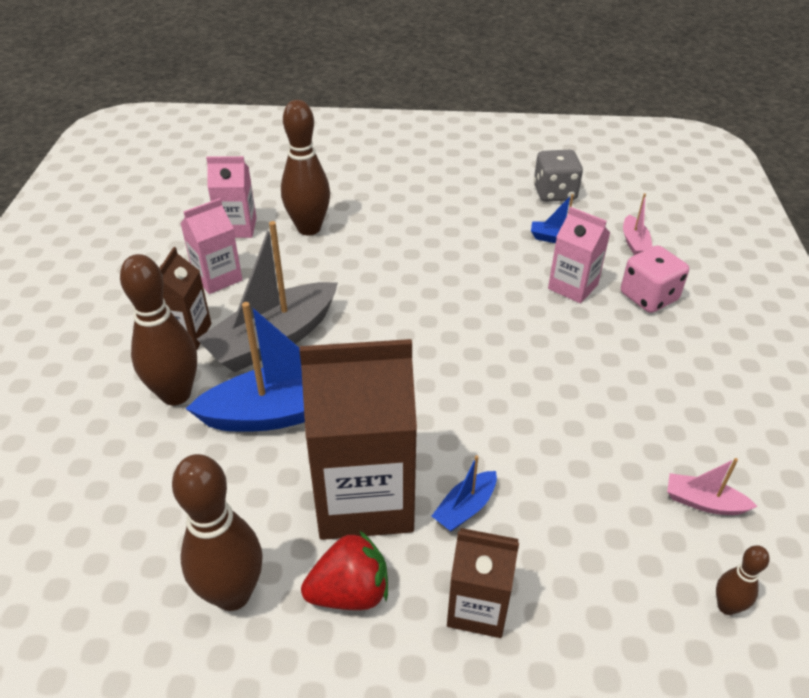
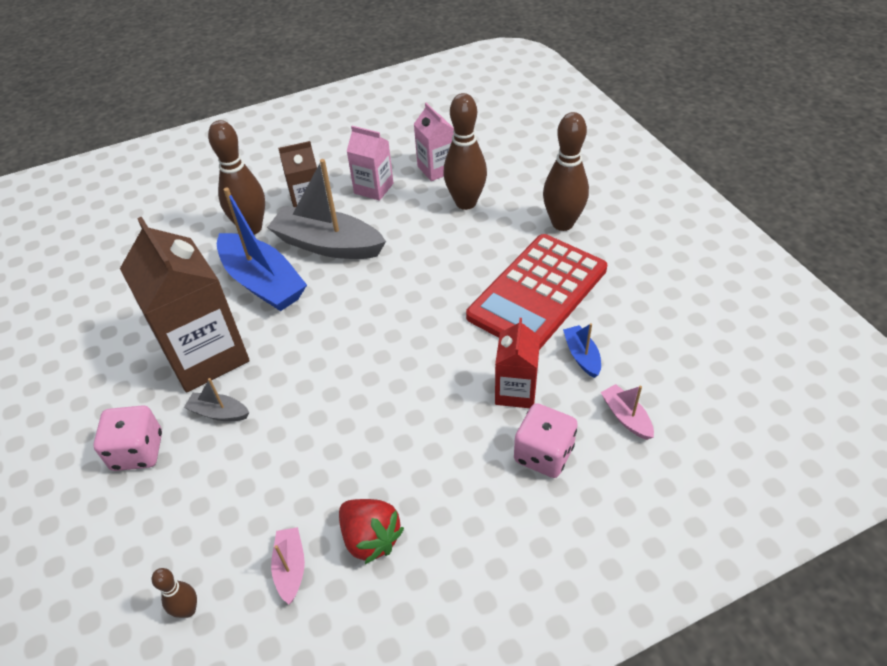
camera: 65 degrees right, 5 degrees up
(232, 594) = (110, 330): brown bowling pin -> brown bowling pin (562, 223)
(350, 592) = (128, 381): red strawberry -> red strawberry (370, 538)
(465, 508) = (219, 413): blue boat -> grey boat
(467, 233) = (537, 293): none -> red calculator
(478, 607) = (138, 451): brown carton -> pink dice
(554, 193) = (658, 328): grey dice -> none
(573, 287) = (516, 391): pink carton -> red carton
(634, 243) = (626, 417): pink boat -> pink boat turned 90 degrees clockwise

